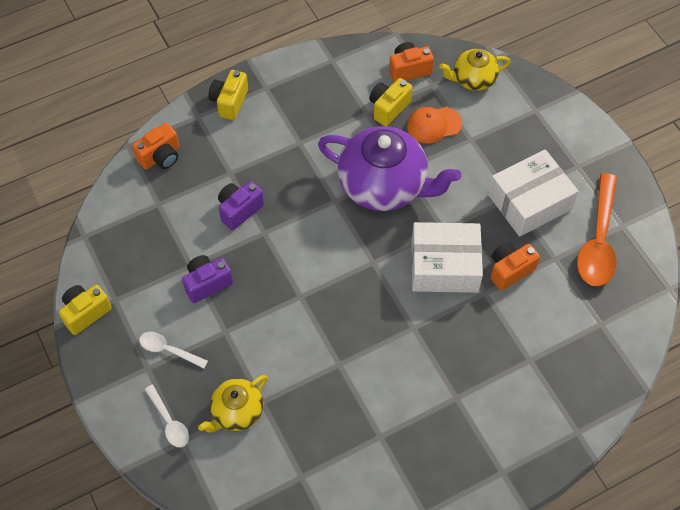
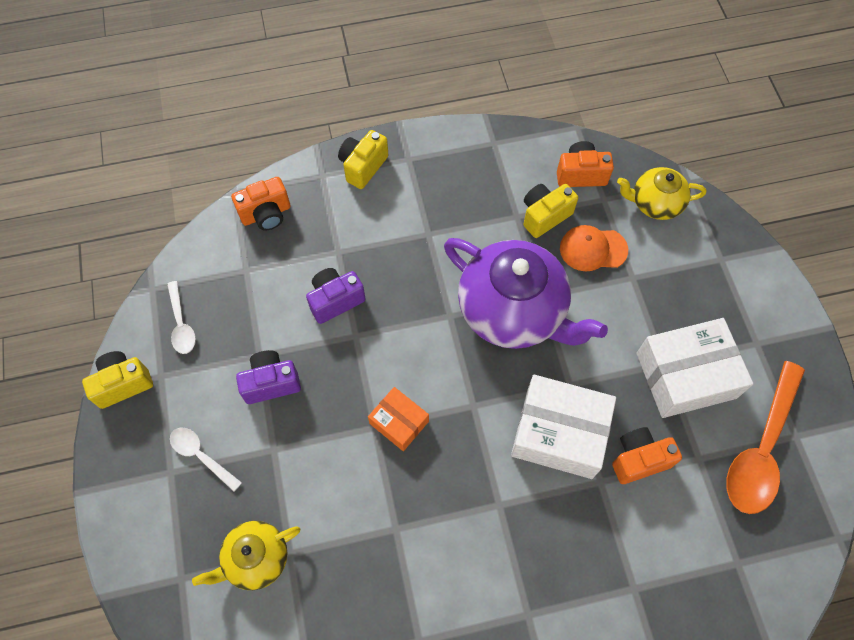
camera: 15 degrees right, 5 degrees up
(169, 421) = (173, 549): white spoon -> white spoon (181, 324)
(318, 288) = (399, 422): none -> orange box

